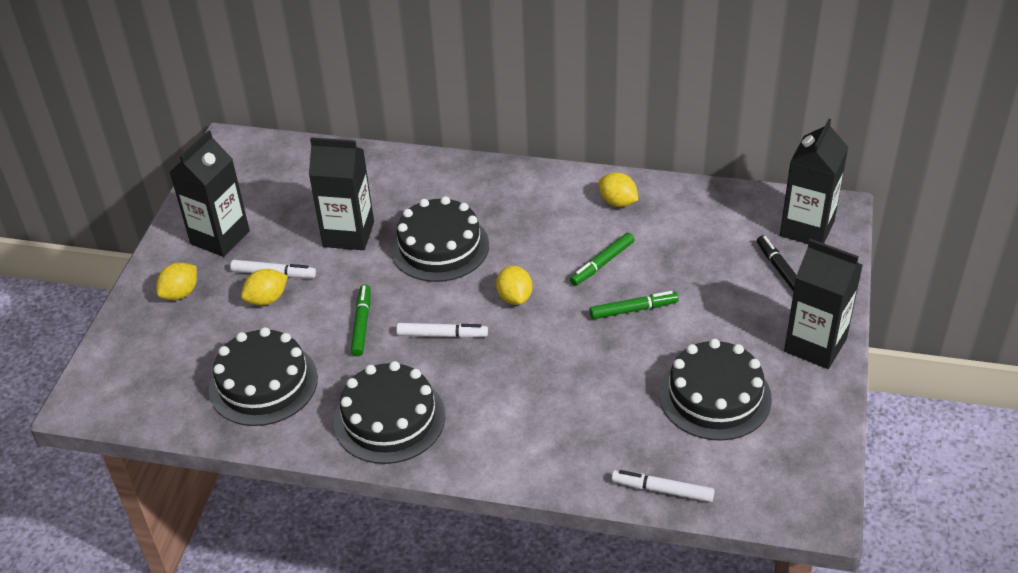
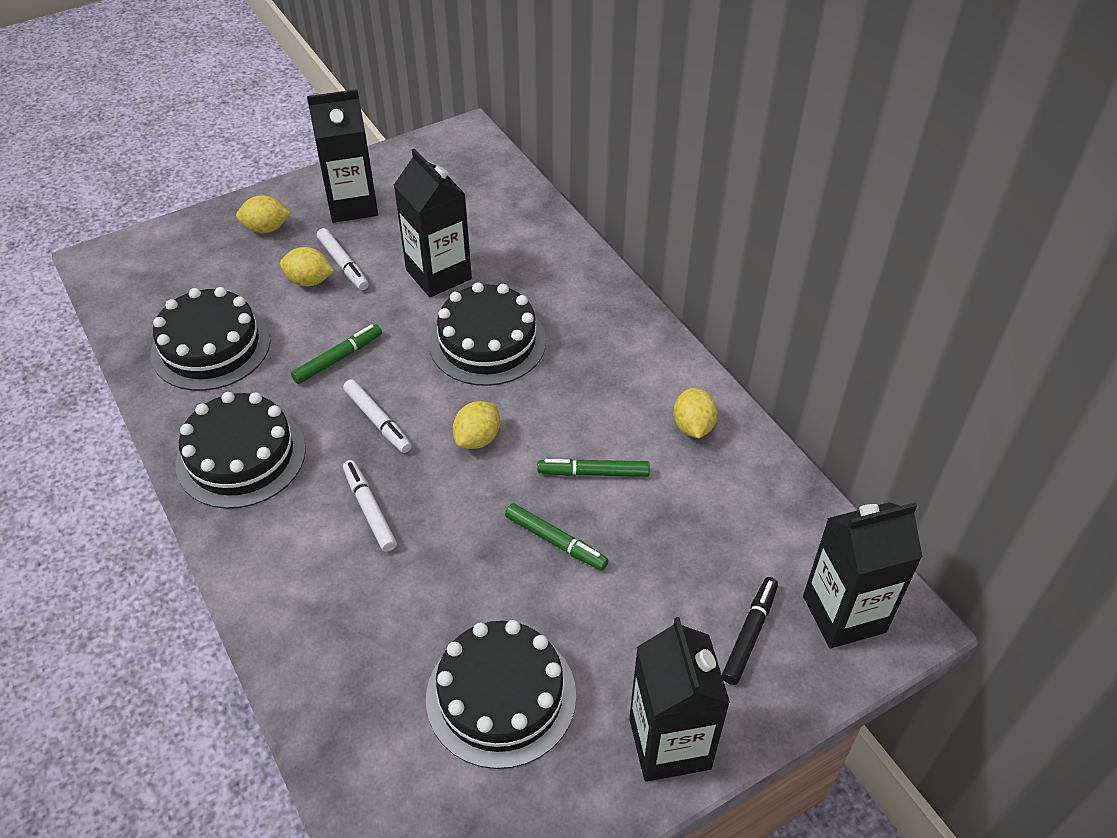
camera: 45 degrees right, 5 degrees up
(662, 490) = (327, 736): white marker -> white marker (369, 509)

